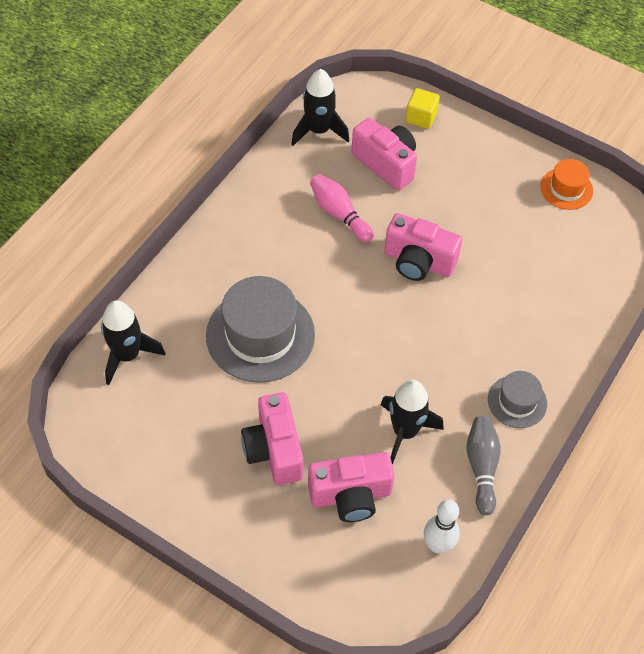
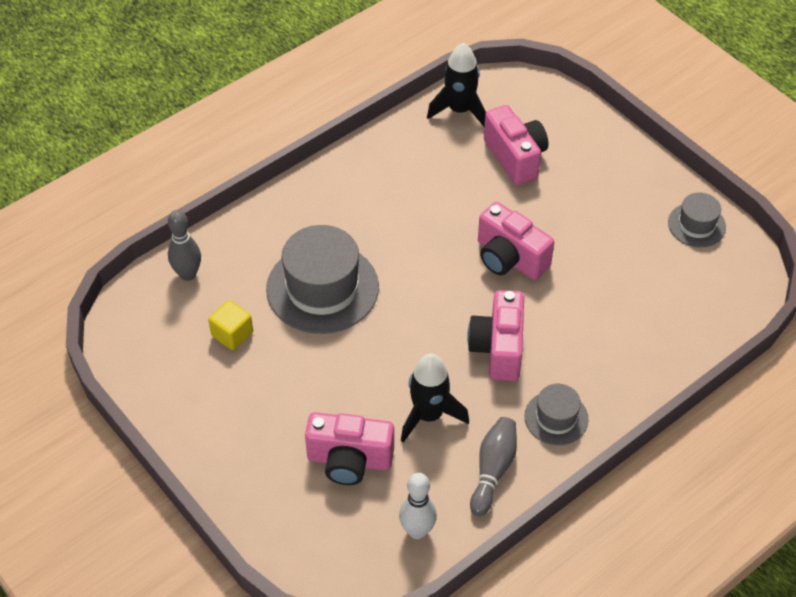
camera: 20 degrees right, 5 degrees down
(127, 355) = (188, 274): black rocket -> grey bowling pin
(274, 450) = (292, 397): pink camera -> pink camera (498, 348)
(339, 214) = (448, 194): pink bowling pin -> none
(421, 117) = (570, 121): yellow cube -> yellow cube (232, 334)
(566, 188) = (696, 225): orange hat -> grey hat

